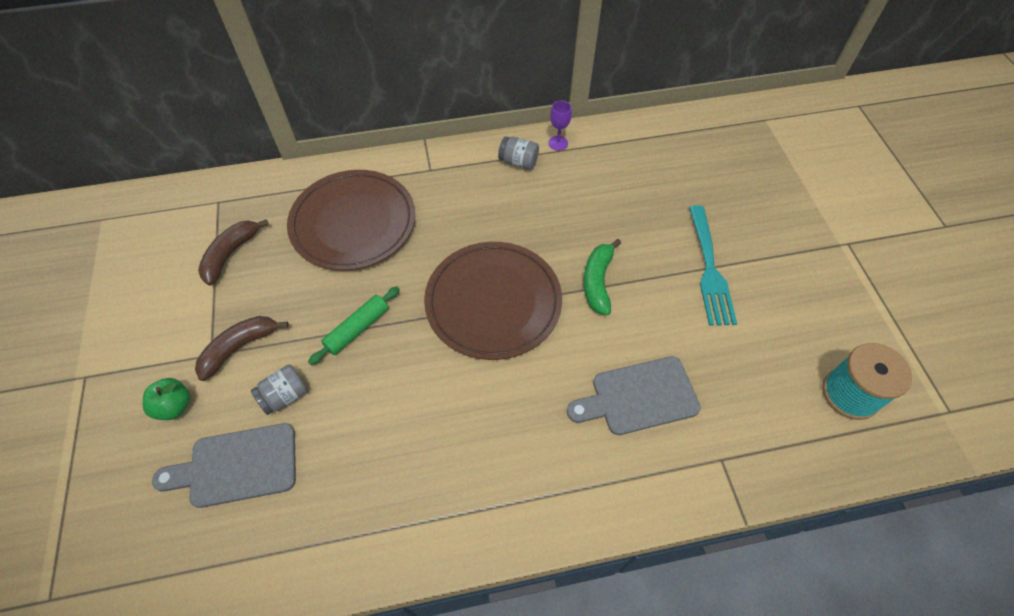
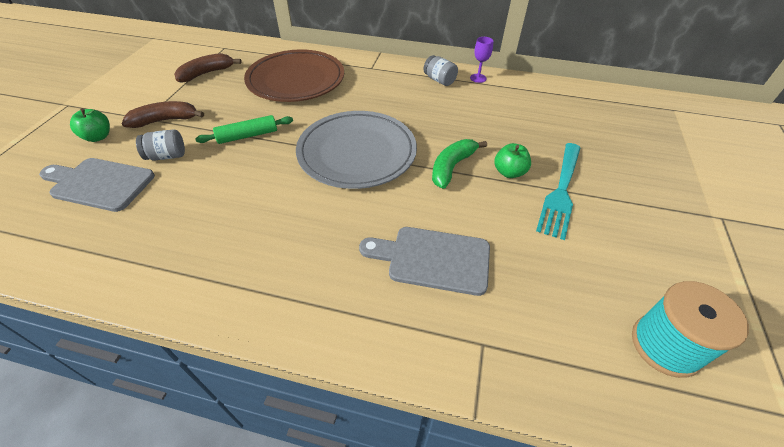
camera: 25 degrees right, 10 degrees down
(493, 302) = (357, 153): brown plate -> grey plate
(654, 265) = (509, 172): none -> green apple

